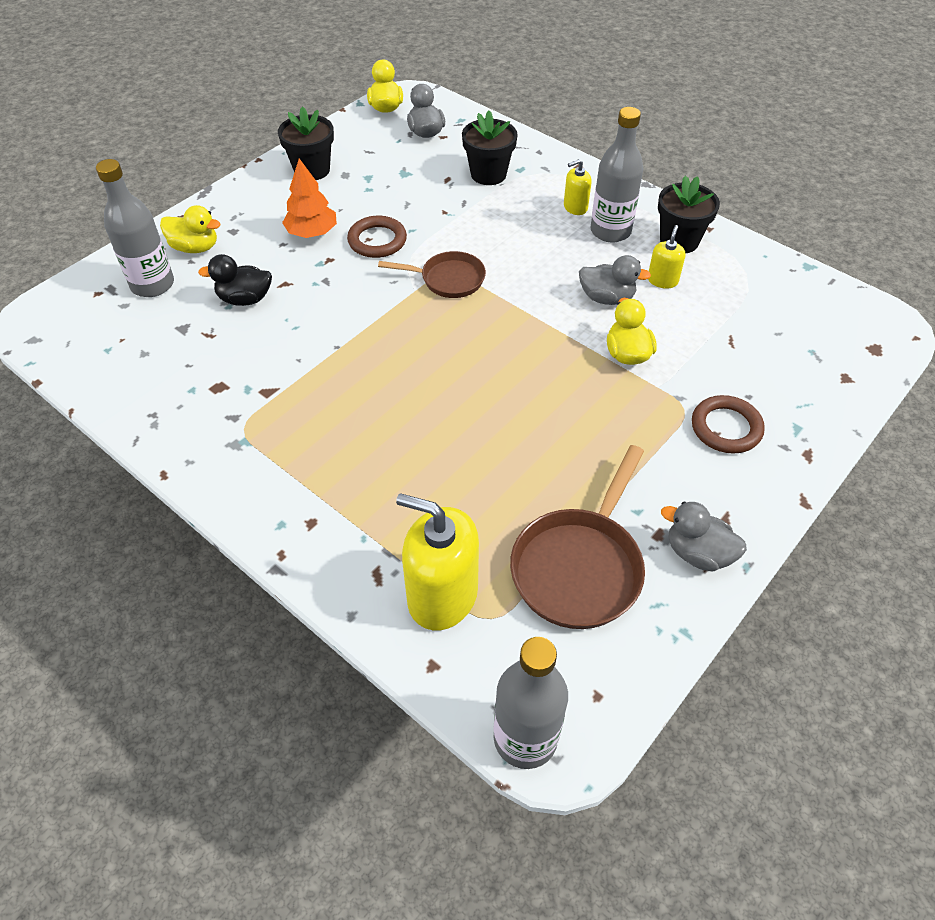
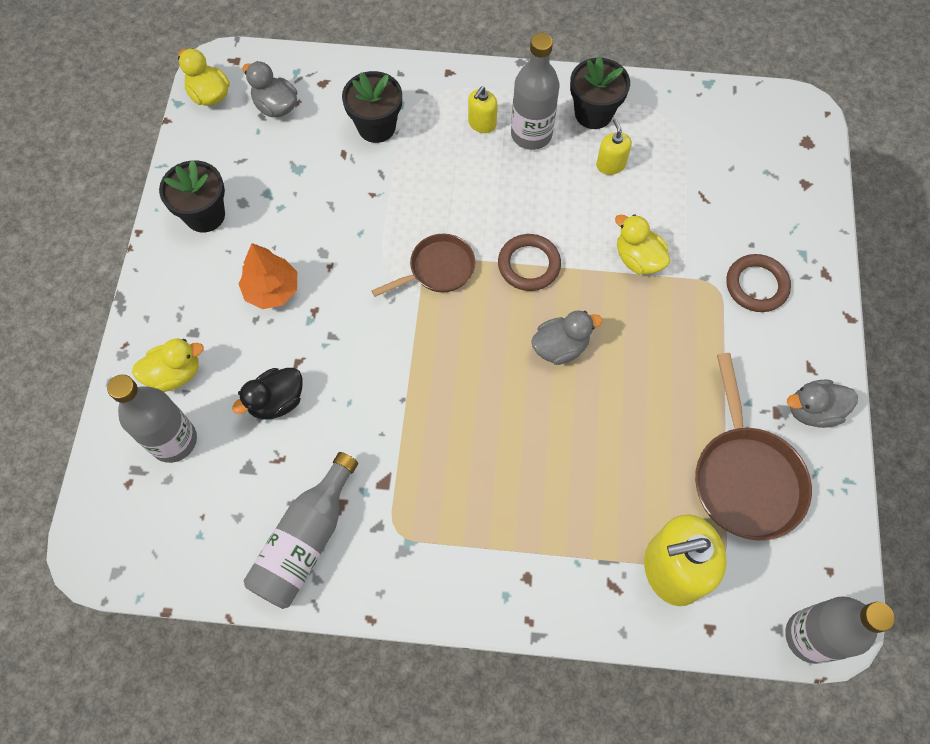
camera: 35 degrees left, 15 degrees up
(173, 395) = (305, 541): none -> grey bottle
(377, 241) = (340, 263): brown ring -> brown ring (529, 265)
(607, 298) = (581, 210): grey duck -> grey duck (560, 347)

